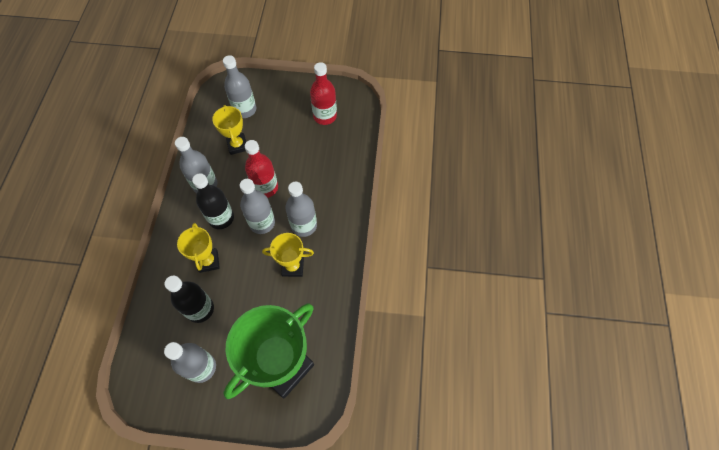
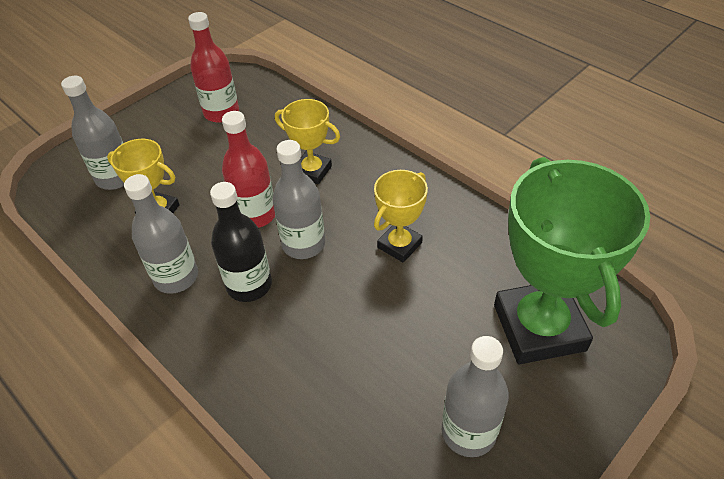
camera: 50 degrees left, 15 degrees down
(200, 309) = (370, 385): black bottle -> none
(208, 261) = (302, 335): yellow trophy -> yellow trophy (312, 171)
(304, 225) = (350, 205): grey bottle -> none

